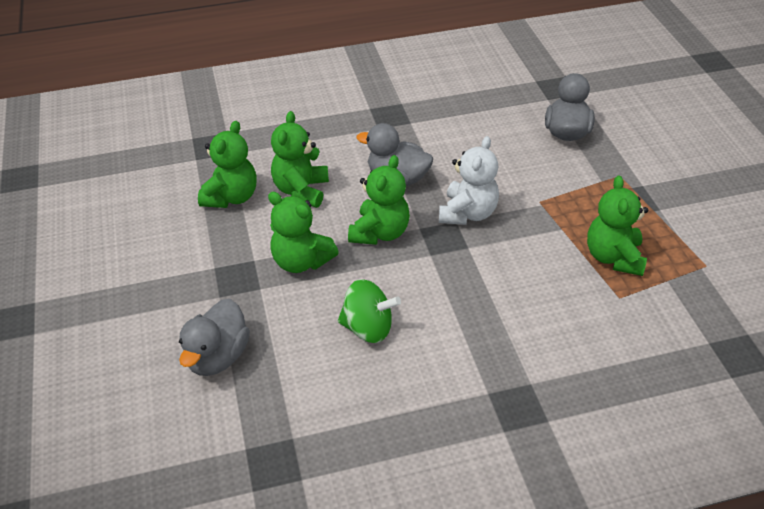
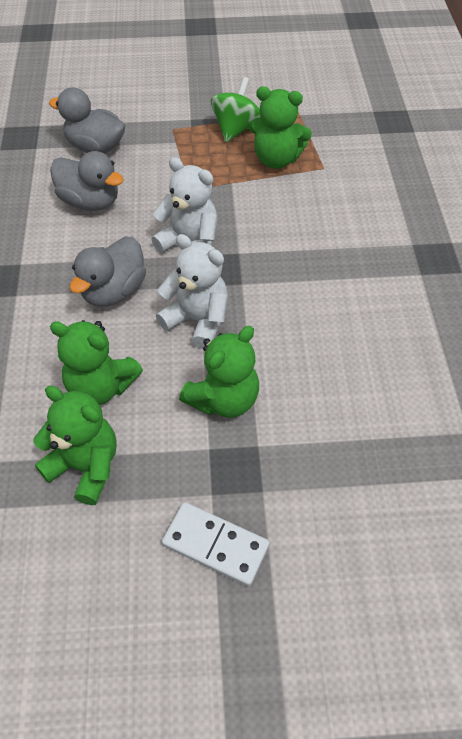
camera: 80 degrees left, 10 degrees up
(173, 276) = (215, 545): none -> white domino
(217, 356) = (356, 497): grey duck -> grey duck (90, 201)
(368, 328) = (333, 350): green spinning top -> green spinning top (236, 129)
(380, 232) = (197, 320): green teddy bear -> white teddy bear

